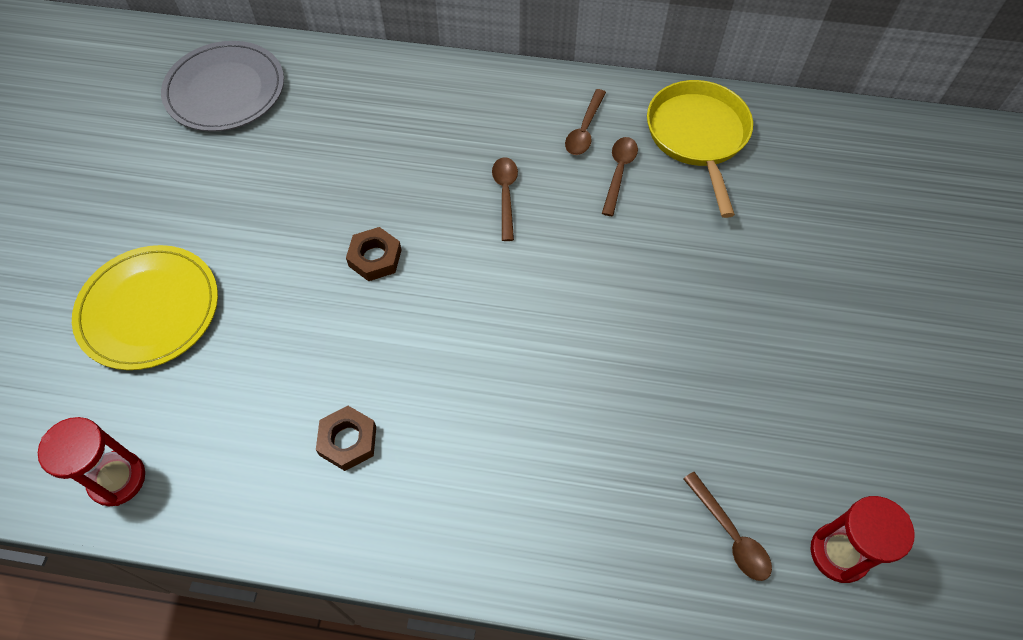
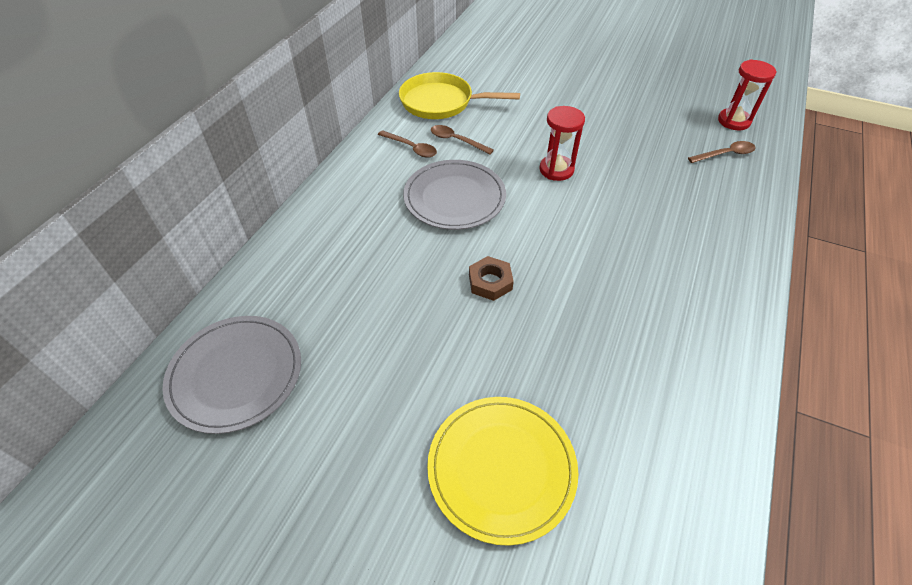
camera: 75 degrees left, 10 degrees down
(117, 479) = (691, 507): red hourglass -> red hourglass (556, 170)
(348, 441) = (658, 322): brown nut -> none
(505, 195) = (454, 197): brown spoon -> grey plate

